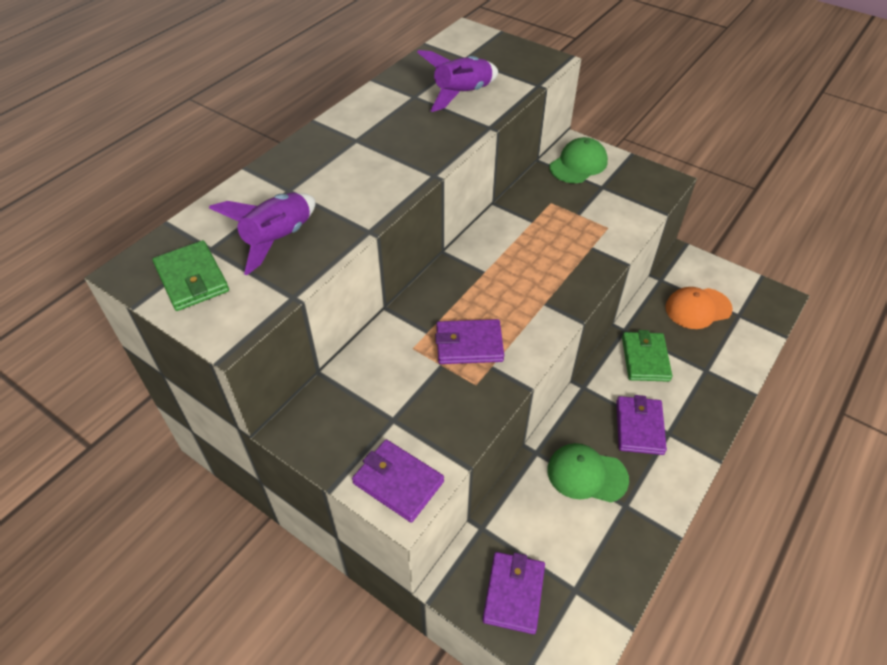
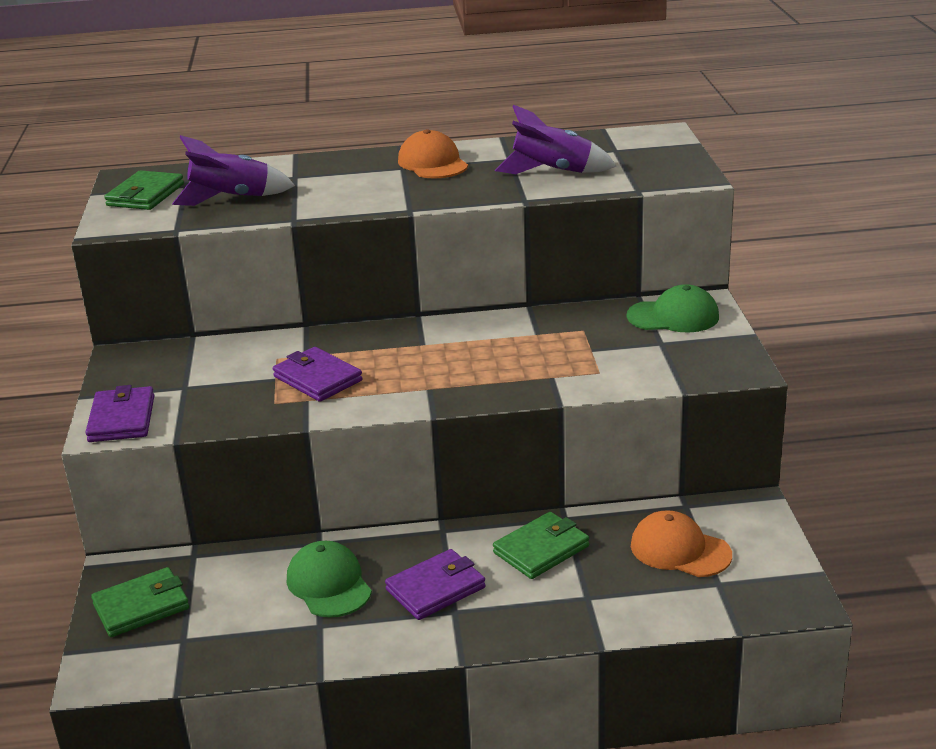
camera: 50 degrees right, 20 degrees down
(370, 125) = (432, 163): none -> orange cap
(513, 593) = (141, 606): purple wallet -> green wallet

